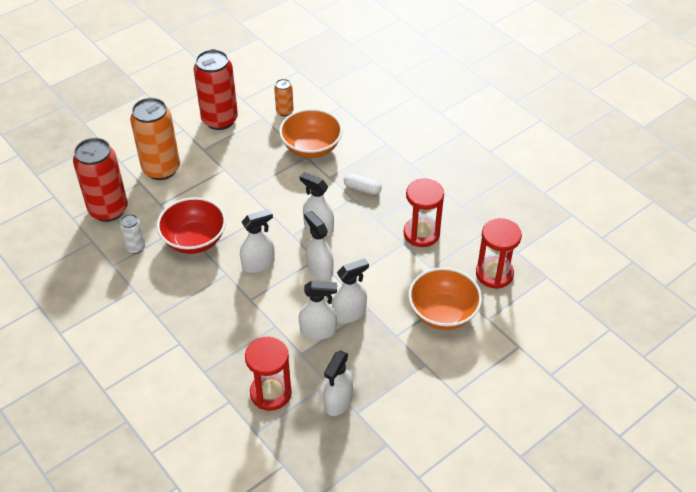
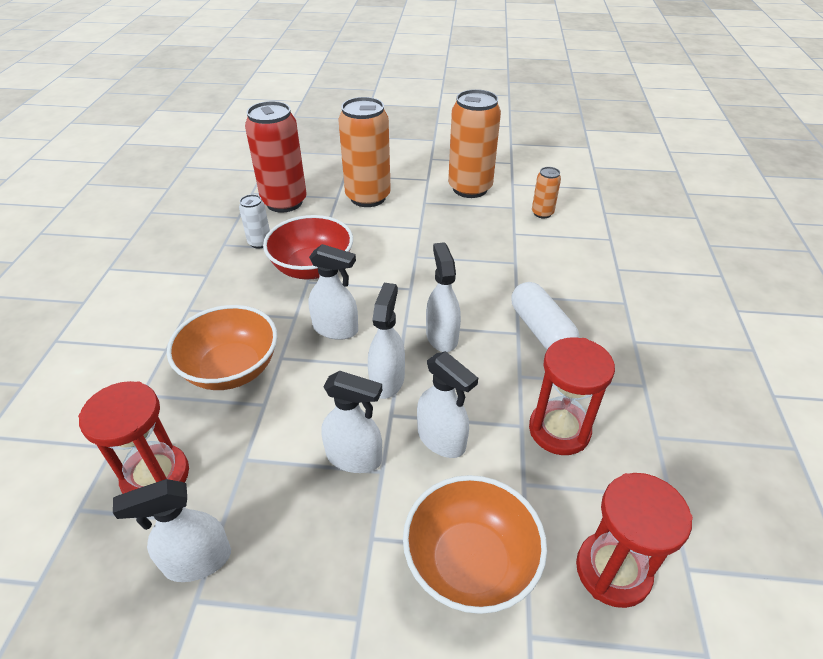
camera: 45 degrees right, 5 degrees down
(219, 120) = (470, 188): red can -> orange can
(311, 148) = (531, 258): orange bowl -> orange bowl (231, 369)
(318, 331) = (296, 448): white spray bottle -> white spray bottle (441, 439)
(362, 189) = (541, 330): white capsule -> white capsule, size x1.58

